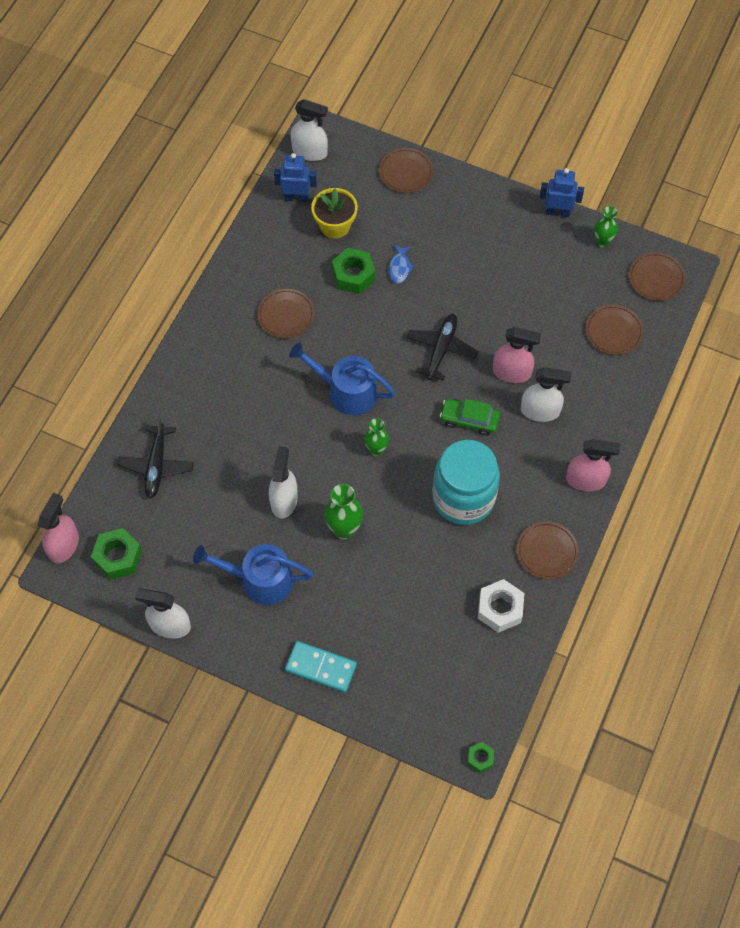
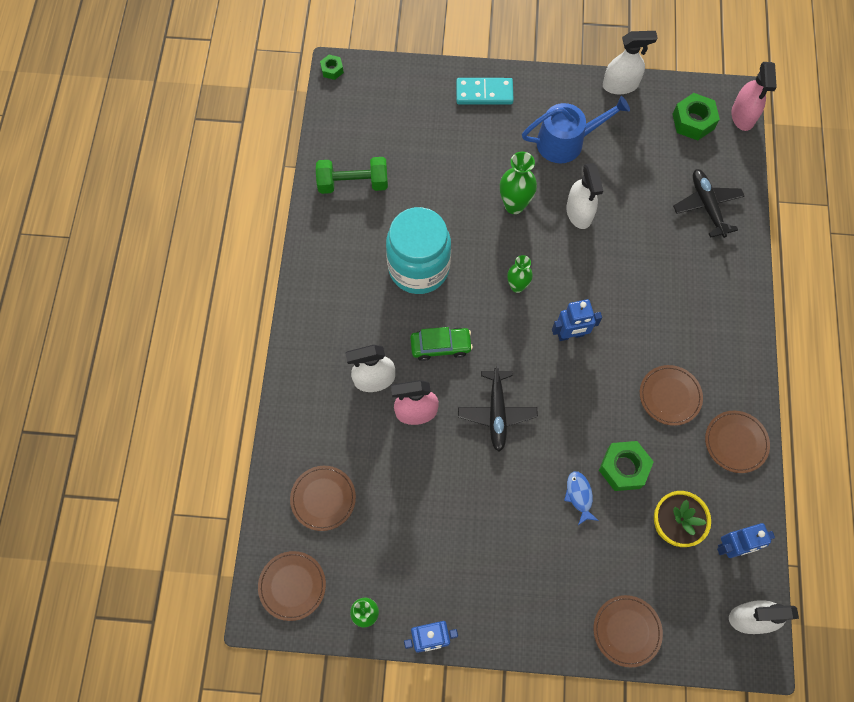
camera: 160 degrees right, 5 degrees up
(347, 391) = (570, 335): blue watering can -> blue robot
(500, 609) = (353, 183): white nut -> green dumbbell
(547, 551) = (326, 245): brown plate -> brown plate (736, 442)
(586, 480) = (309, 323): pink spray bottle -> none

